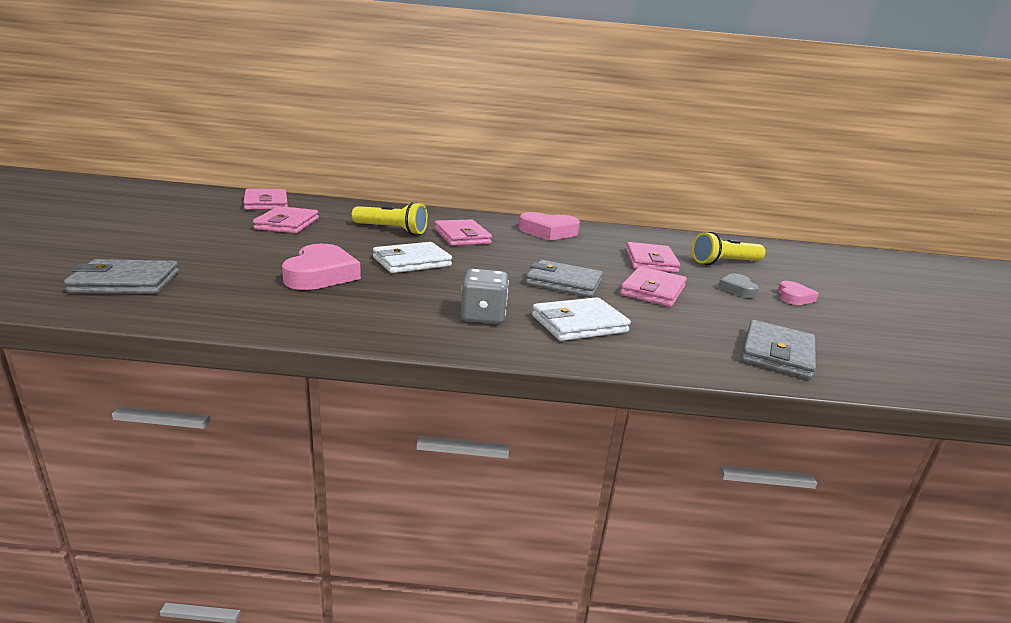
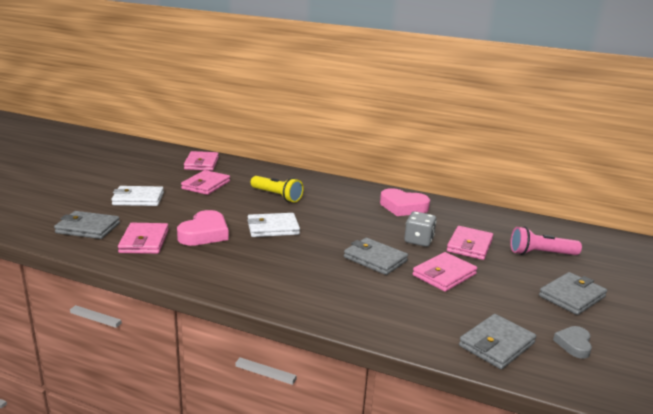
camera: 20 degrees right, 0 degrees up
(462, 236) = (327, 206): pink wallet -> pink wallet (144, 241)
(483, 316) = (292, 281): grey dice -> grey dice (418, 241)
(579, 324) = (357, 297): white wallet -> white wallet (138, 199)
(724, 263) = (540, 254): yellow flashlight -> pink flashlight
(737, 289) = (524, 282): grey heart -> grey heart (574, 344)
(794, 297) = (572, 296): pink heart -> grey wallet

